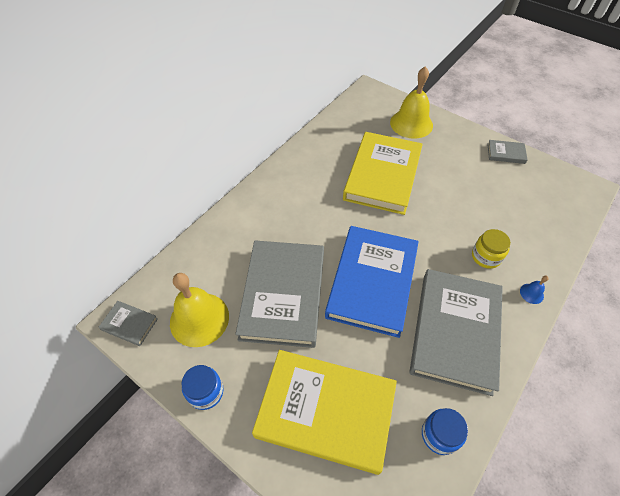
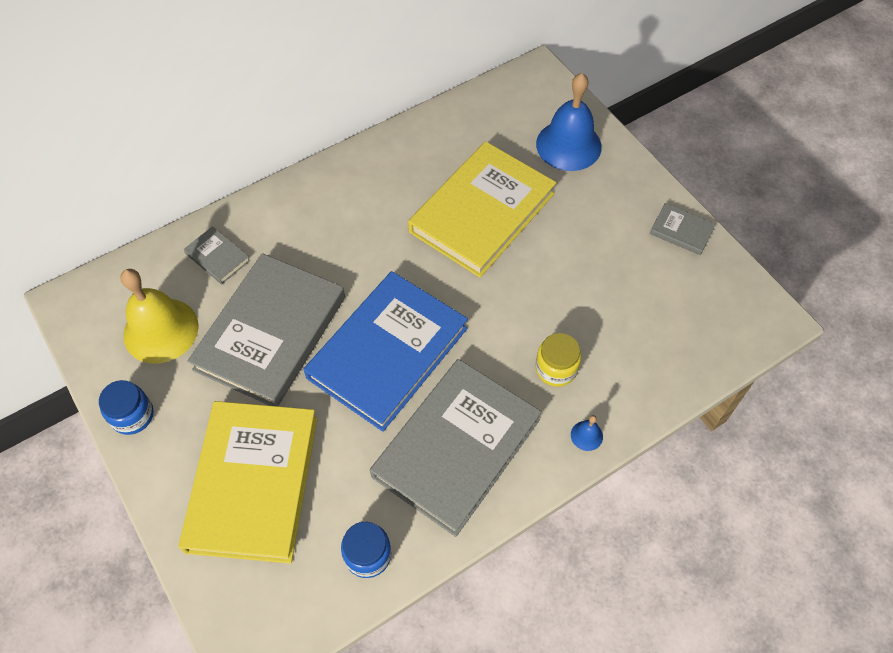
camera: 20 degrees right, 5 degrees up
(129, 324) = (81, 310): grey book -> grey book (217, 257)
(325, 411) = (253, 483): yellow book -> yellow book turned 60 degrees clockwise
(411, 123) = (568, 145): yellow bell -> blue bell

